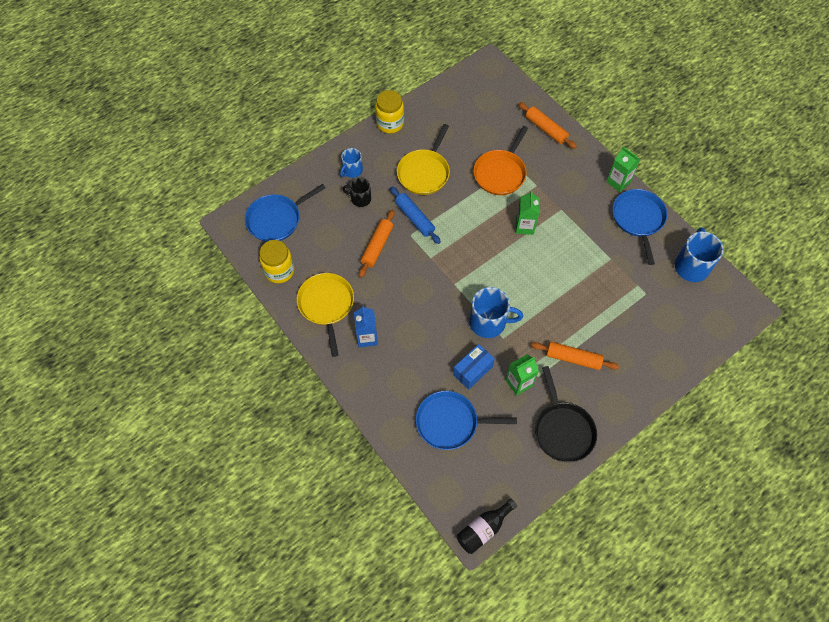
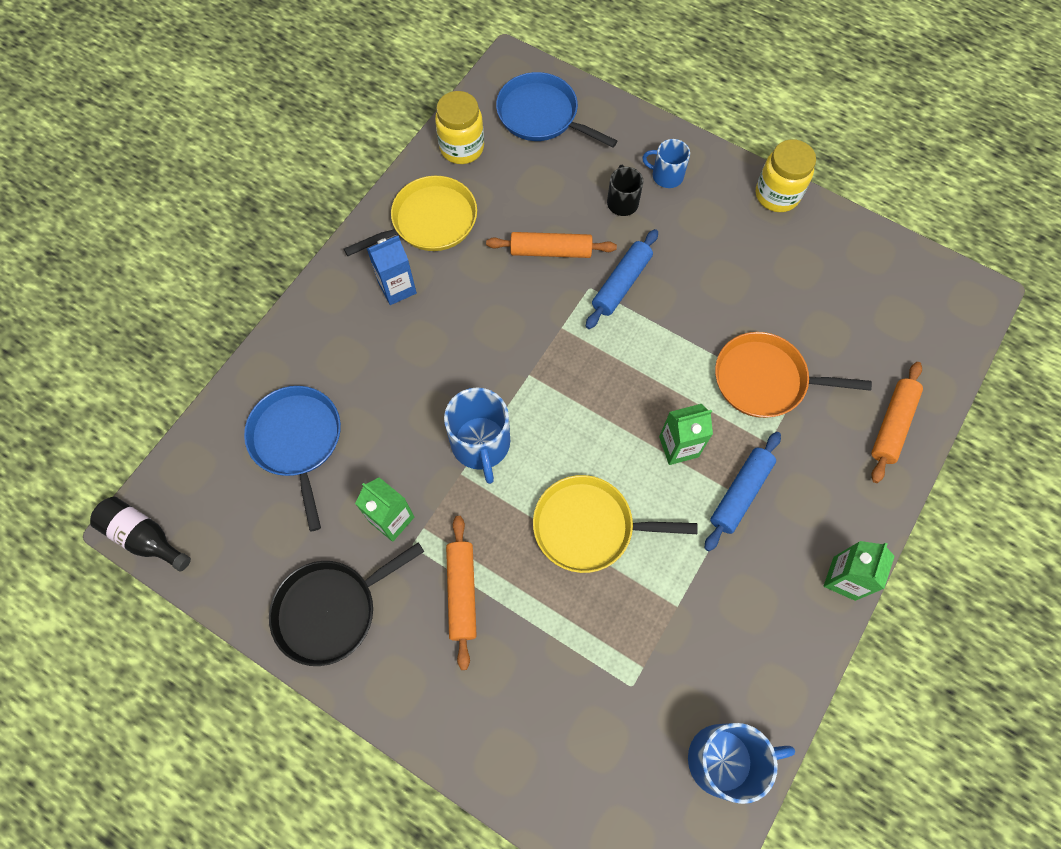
camera: 70 degrees right, 5 degrees up
(424, 173) = (710, 270): yellow pan -> yellow pan (588, 527)
(473, 371) = (390, 446): blue box -> none
(560, 208) = (740, 493): none -> blue rolling pin
(638, 219) = (781, 634): blue pan -> none

